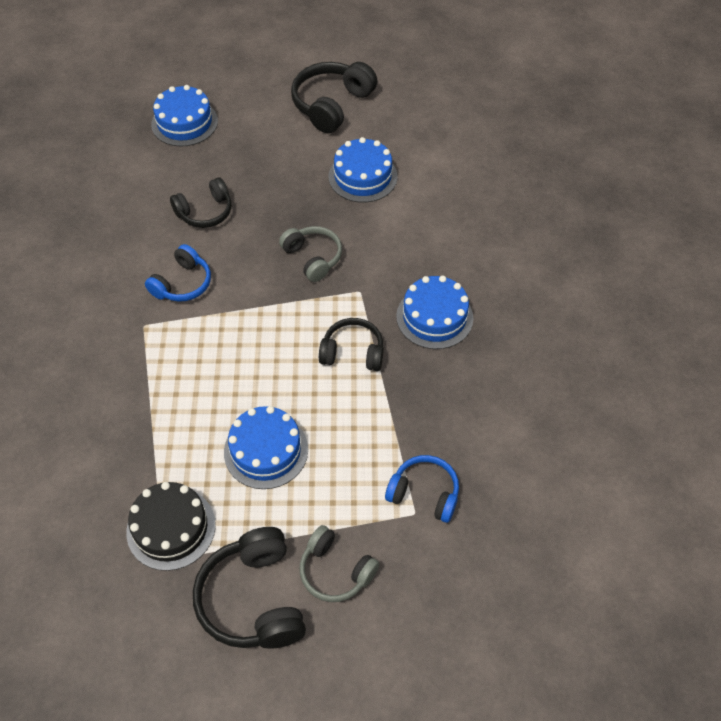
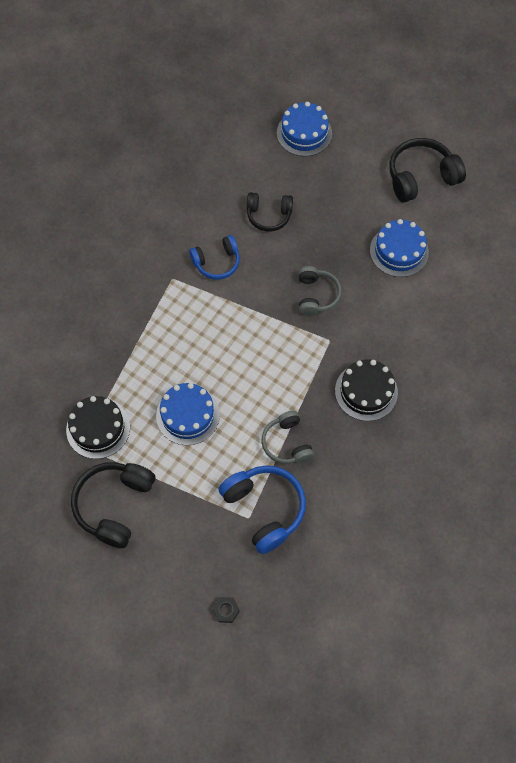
camera: 35 degrees right, 10 degrees up
(335, 571) = (174, 521): grey headphones -> grey headphones (287, 443)
(352, 352) = (291, 382): black headphones -> none
(424, 494) = (264, 509): blue headphones -> blue headphones, size x1.54
(434, 317) = (366, 391): blue cake -> black cake
(468, 627) = (226, 610): none -> black nut

